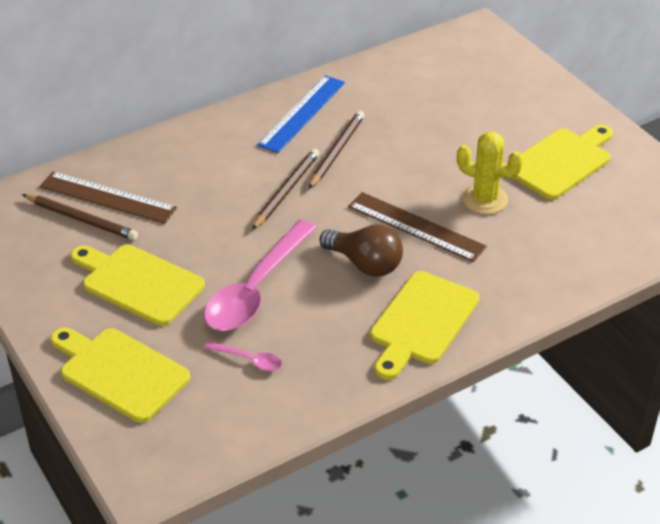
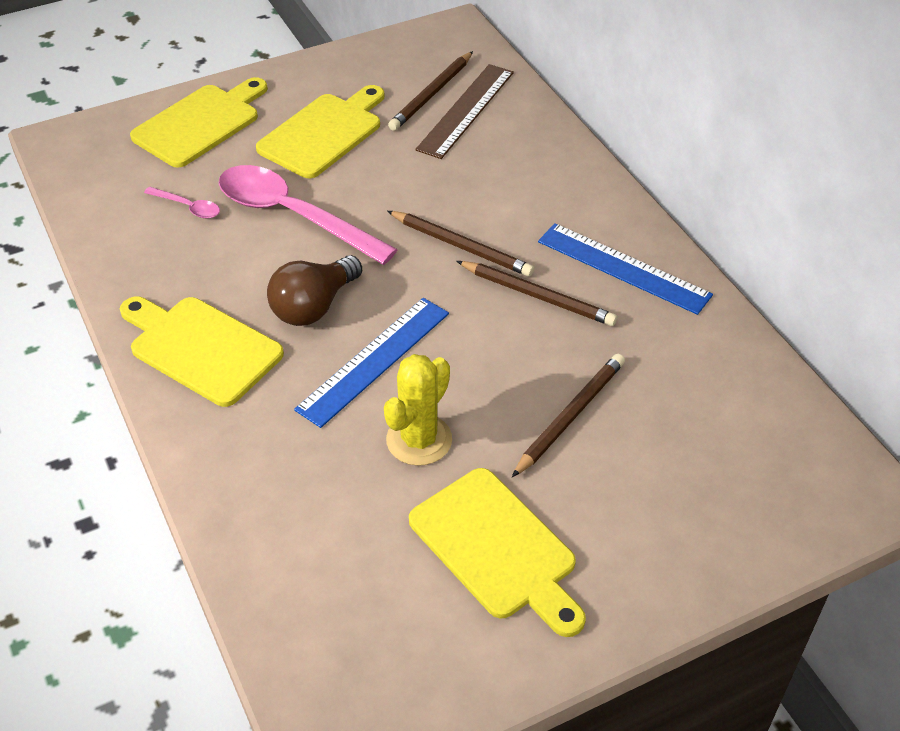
camera: 95 degrees right, 5 degrees up
(249, 360) = (188, 207): pink spoon -> pink spoon turned 90 degrees counterclockwise
(416, 226) = (374, 360): brown ruler -> blue ruler
(448, 135) = (570, 416): none -> brown pencil

